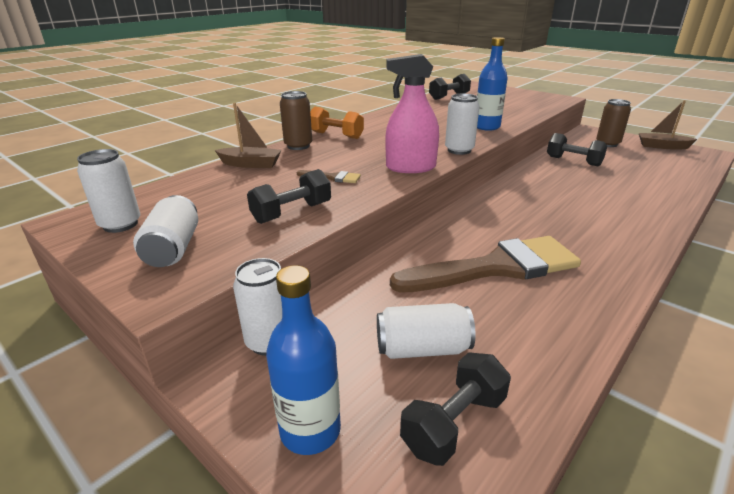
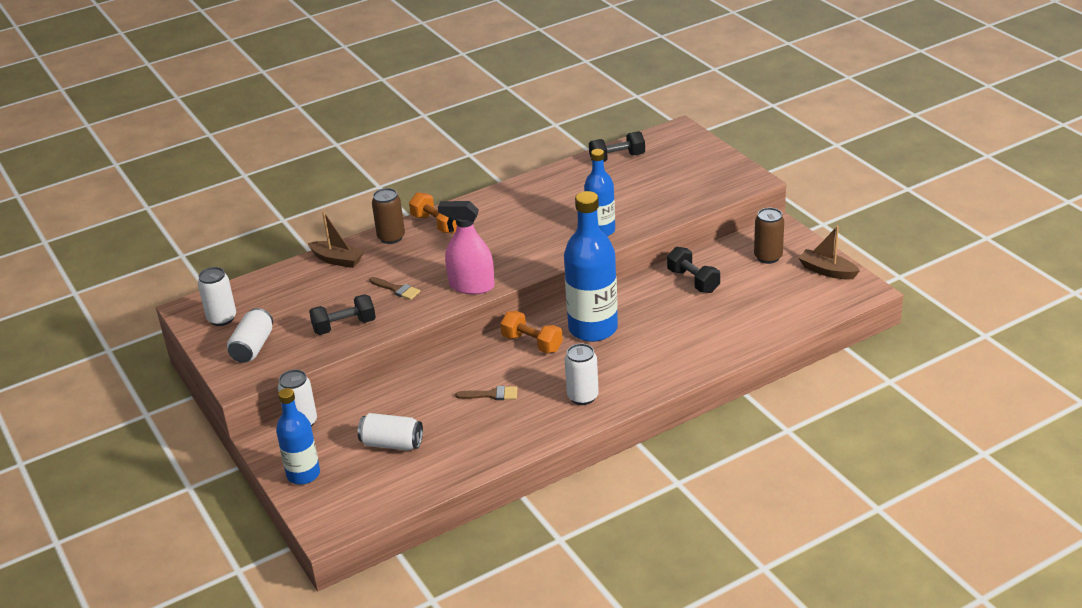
camera: 20 degrees right, 5 degrees up
(454, 423) = (380, 485): black dumbbell -> none
(459, 150) = (536, 267): white can -> white can (582, 397)
(489, 216) = (532, 343): none -> orange dumbbell
(496, 267) = (491, 394): brown brush -> brown brush, size x0.40
(533, 199) = (593, 329): none -> blue bottle

